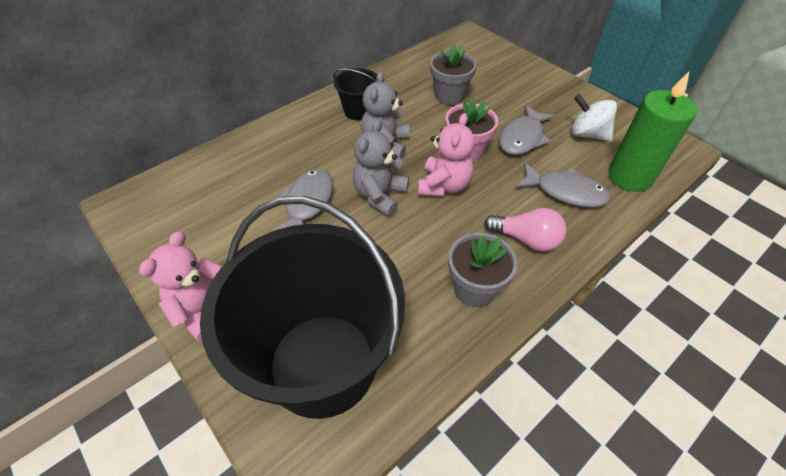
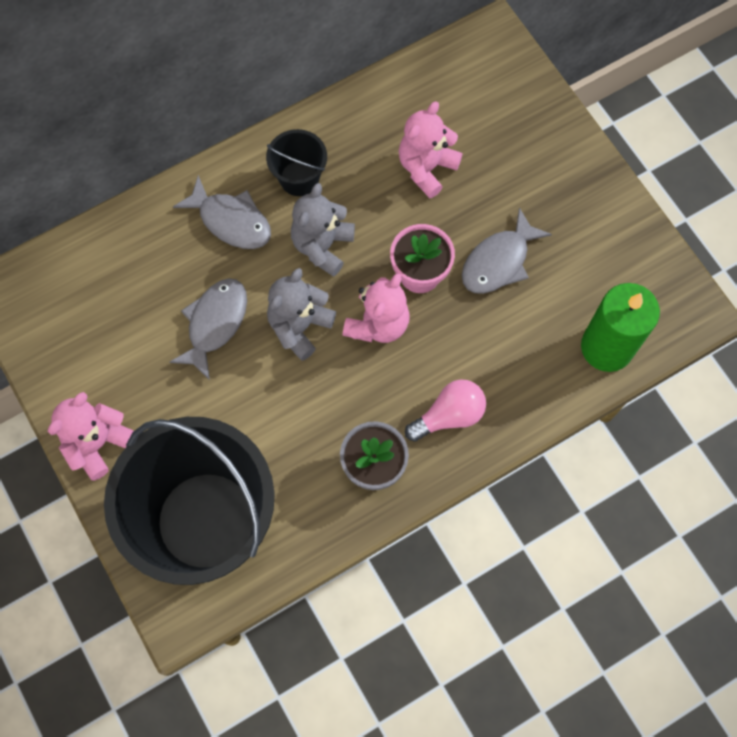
camera: 10 degrees right, 20 degrees up
(449, 96) = (426, 168): grey flower pot -> pink teddy bear
(526, 239) = (449, 415): pink light bulb -> pink light bulb turned 60 degrees counterclockwise
(565, 192) = (519, 357): grey fish -> grey fish (231, 221)
(587, 134) = (585, 269): white spinning top -> none

